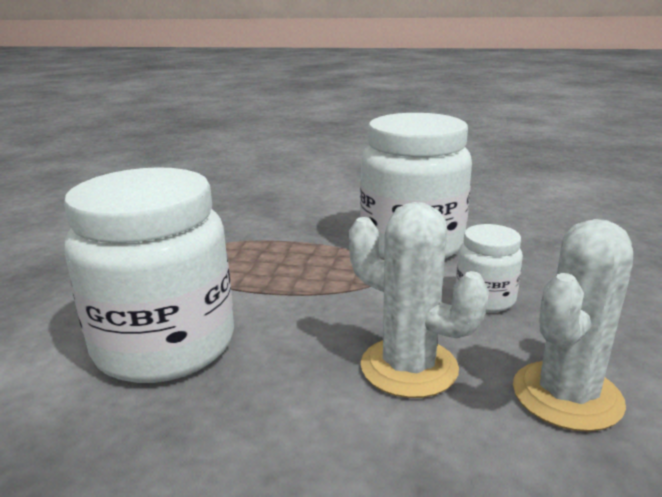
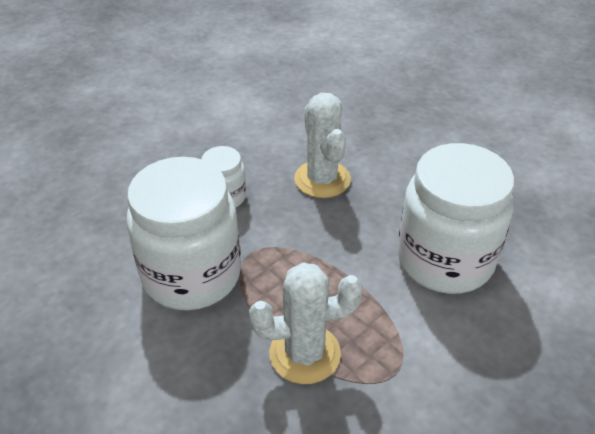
camera: 145 degrees left, 20 degrees up
(567, 395) = (273, 136): white cactus -> white cactus (305, 354)

